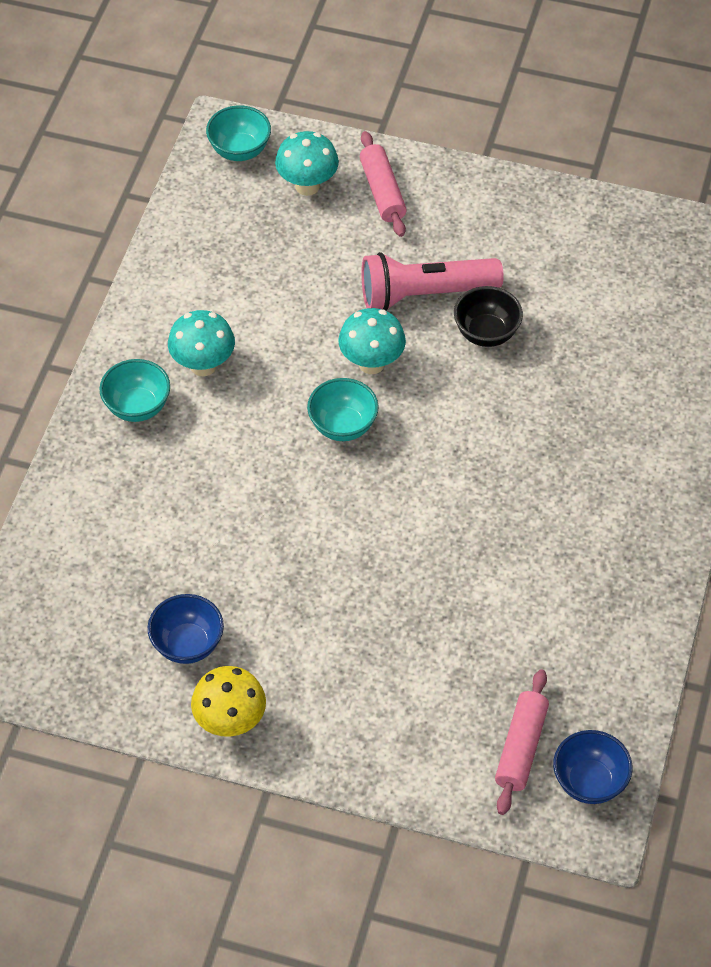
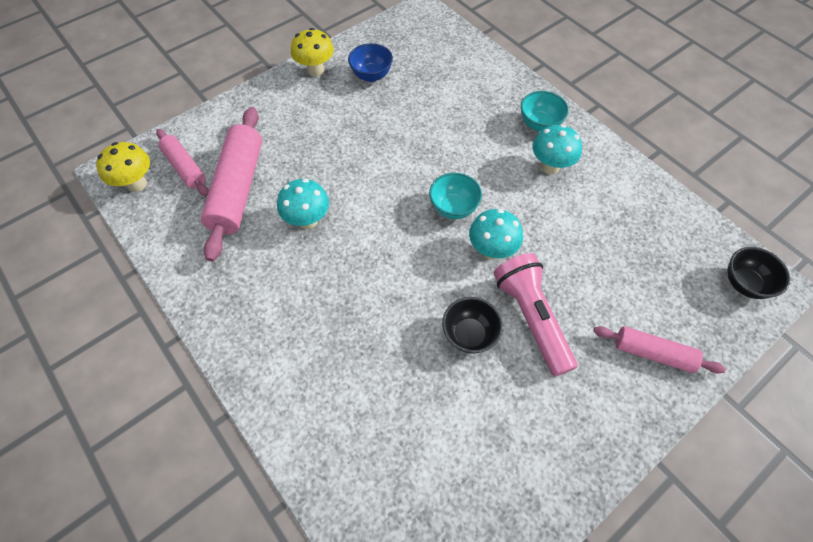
camera: 125 degrees right, 5 degrees up
(239, 150) = (744, 284): turquoise bowl -> black bowl
(307, 186) = (684, 306): turquoise mushroom -> turquoise mushroom (307, 220)
(425, 294) = (531, 318): pink flashlight -> pink flashlight turned 45 degrees counterclockwise
(500, 661) = (238, 189): none -> pink rolling pin
(589, 782) = (137, 184): blue bowl -> yellow mushroom

